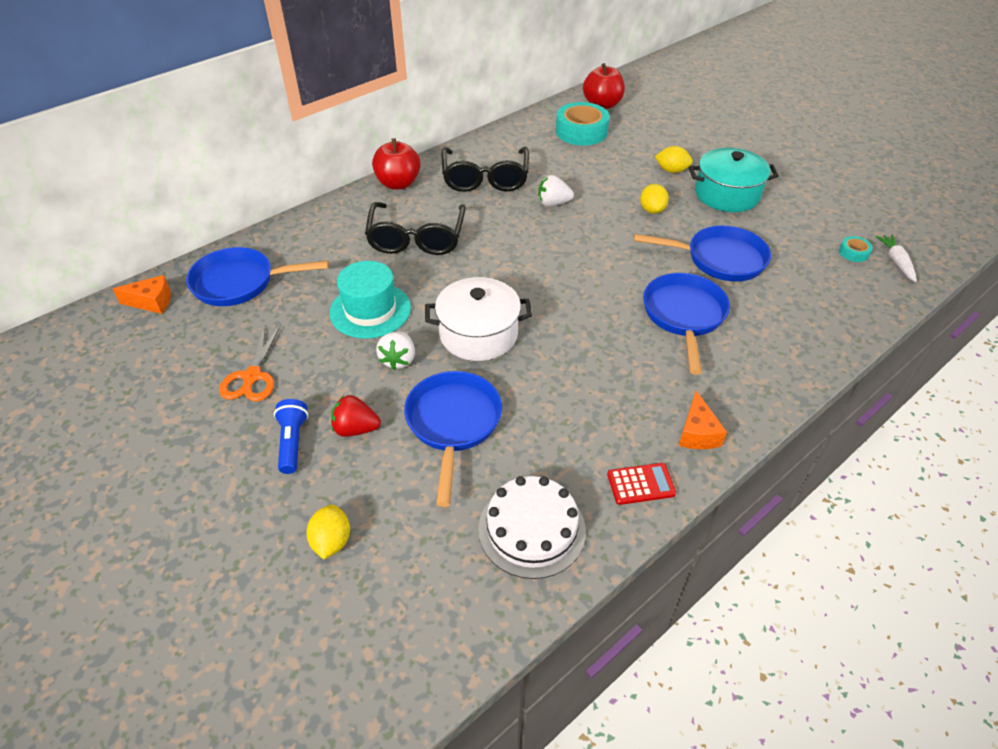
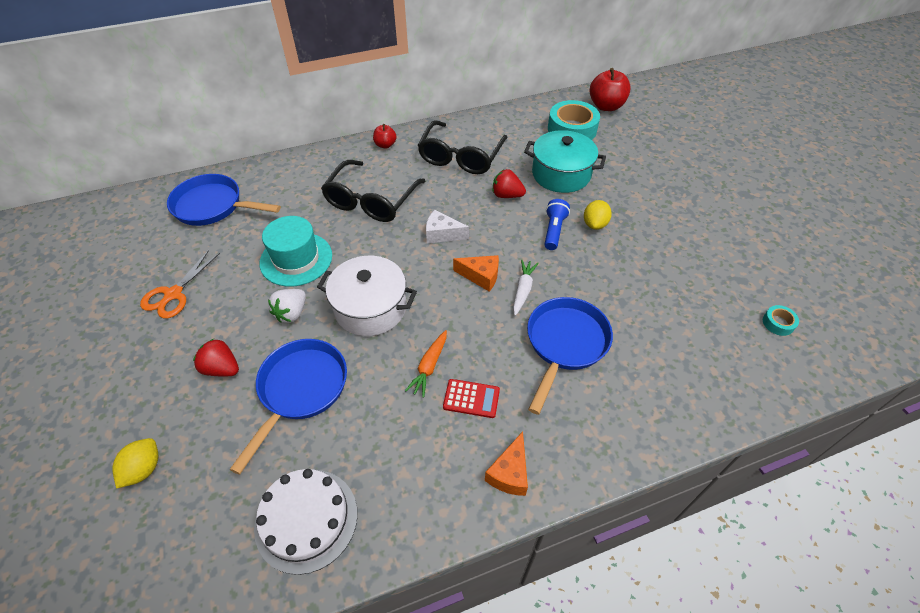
camera: 20 degrees right, 5 degrees up
(152, 302) = (142, 206): orange cheese -> orange cheese (481, 276)
(292, 442) = (168, 365): blue flashlight -> blue flashlight (554, 231)
(398, 183) = (385, 145): red apple -> red apple, size x0.55
(510, 252) = (442, 234): none -> white cheese
(553, 203) = (507, 195): white strawberry -> red strawberry
(569, 368) = (429, 366): none -> orange carrot
(641, 484) = (427, 509): red calculator -> red calculator (471, 398)
(671, 170) = (636, 188): yellow lemon -> none
(720, 259) = (633, 293): blue pan -> none
(727, 194) = (677, 226): turquoise pot -> turquoise pot (561, 174)
(896, 262) = (820, 346): white carrot -> white carrot (523, 290)

